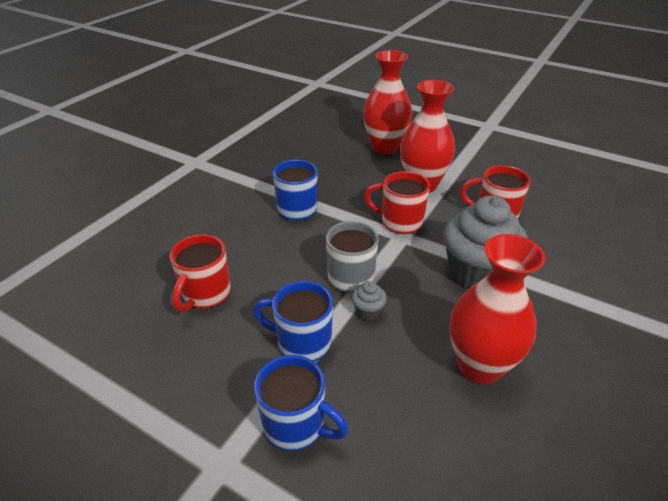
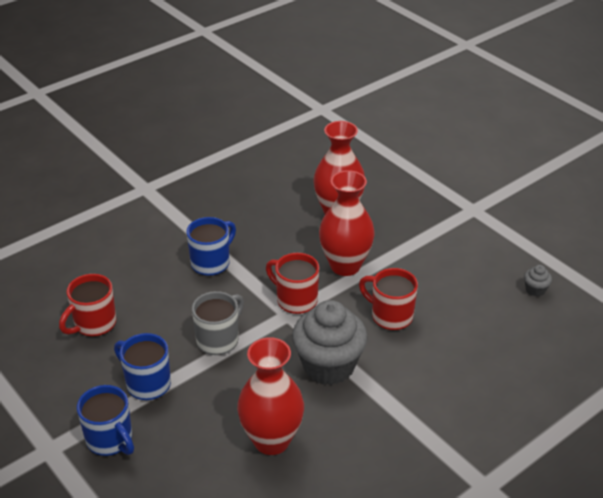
camera: 20 degrees right, 0 degrees up
(368, 311) = (213, 373): grey cupcake -> grey cupcake (535, 290)

